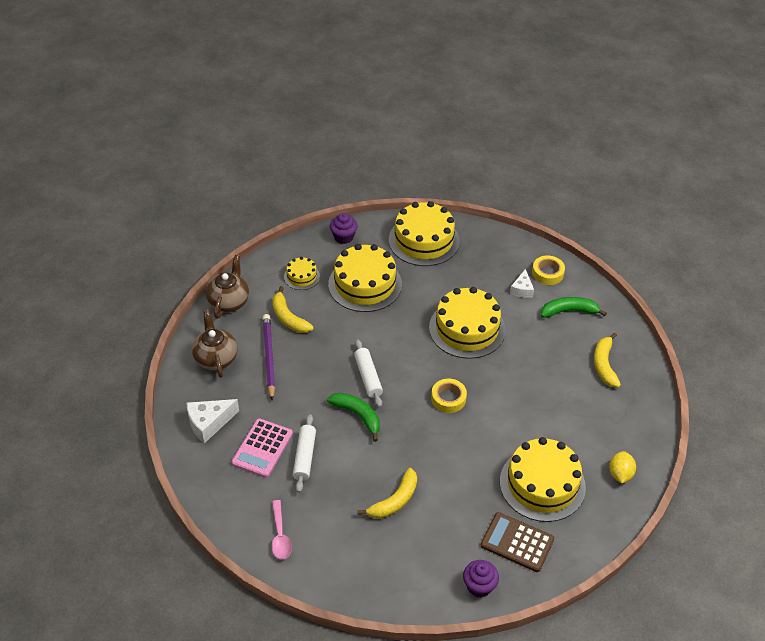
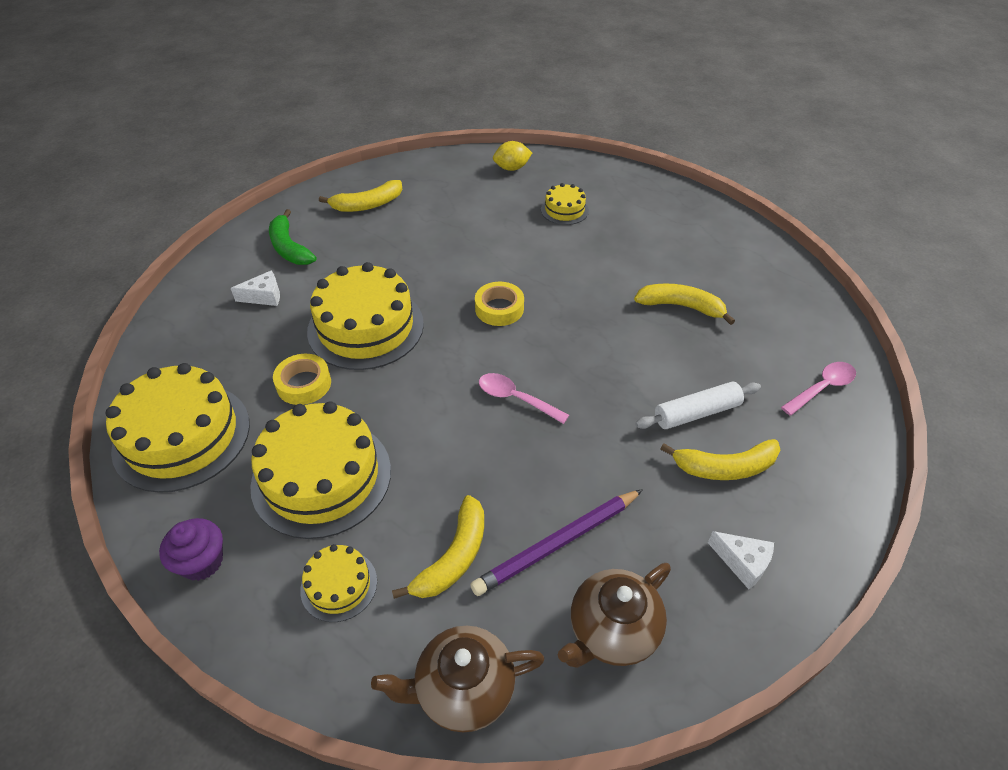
camera: 115 degrees left, 0 degrees up
(209, 423) = (742, 562): white cheese -> white cheese, size x0.64
(262, 448) = (724, 467): pink calculator -> yellow banana
(358, 416) = (589, 384): green banana -> none
(368, 377) = (516, 398): white rolling pin -> pink spoon
(479, 586) = (716, 220): purple cupcake -> none
(517, 542) = (647, 209): brown calculator -> none
(542, 484) = (564, 210): yellow cake -> yellow cake, size x0.49
(547, 273) = (221, 281): yellow tape -> yellow tape (304, 384)

